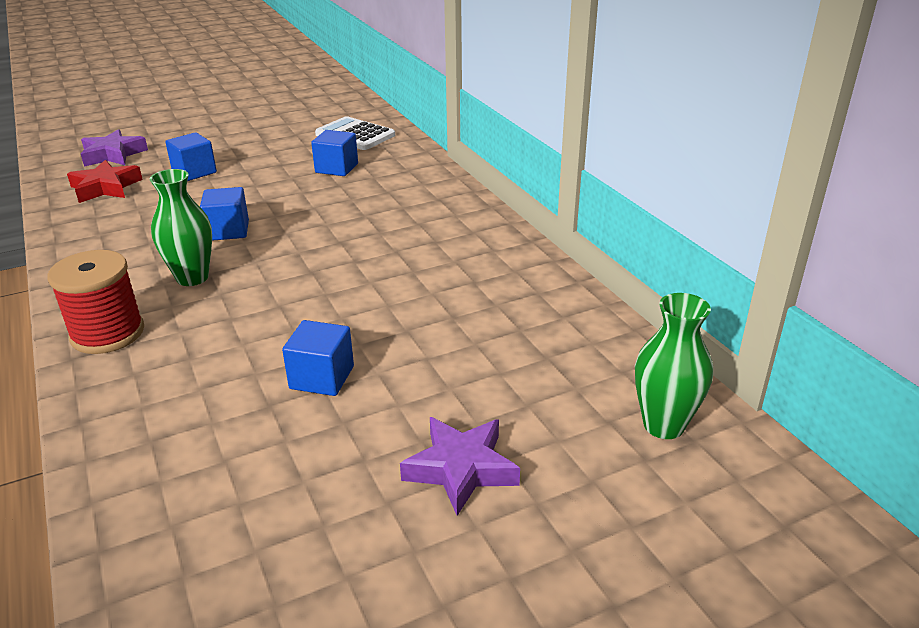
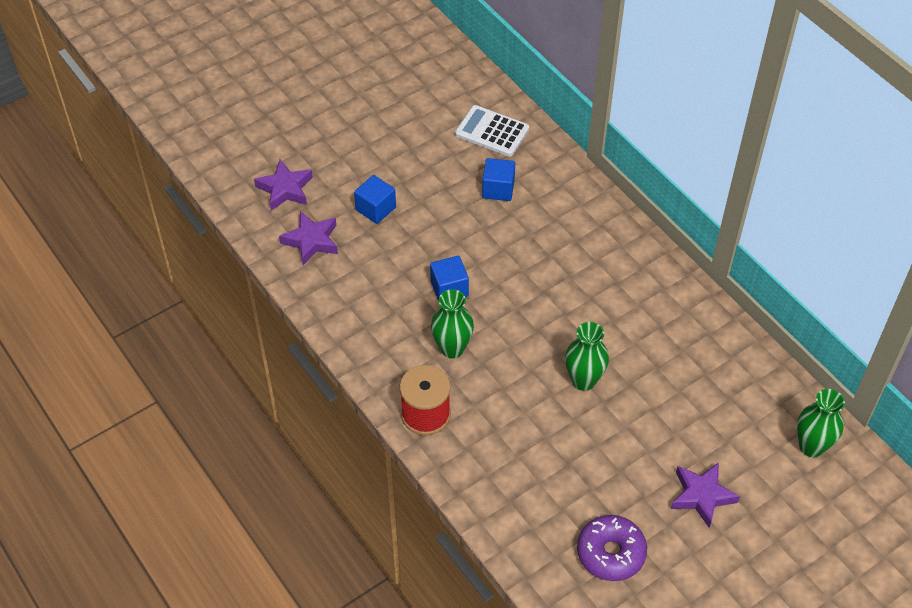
camera: 10 degrees left, 20 degrees up
(105, 187) = (311, 241): red star -> purple star
(267, 532) = (610, 553): none -> purple donut
(322, 377) = (591, 436): blue cube -> none
(344, 321) = (583, 380): none -> green vase

